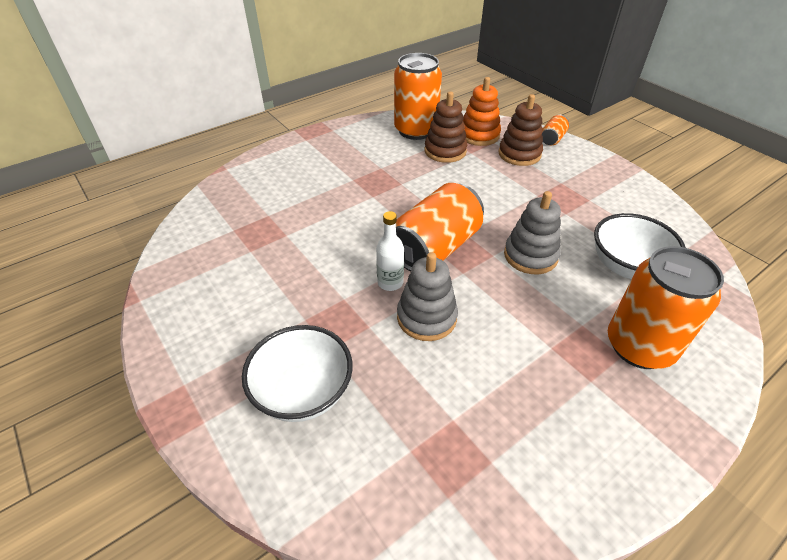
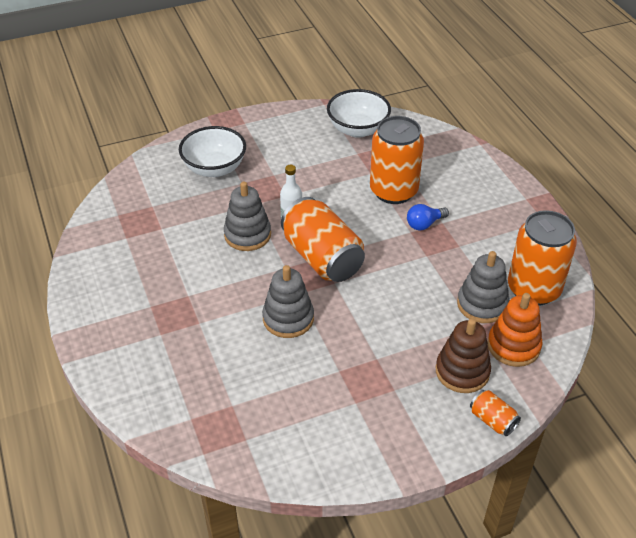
camera: 105 degrees right, 0 degrees up
(359, 189) = (424, 224): none -> blue light bulb
(445, 151) = (482, 304): brown stacking toy -> grey stacking toy
(627, 266) = (247, 385): white bowl -> white bowl (358, 129)
(639, 346) = (163, 349): orange can -> orange can (393, 191)

